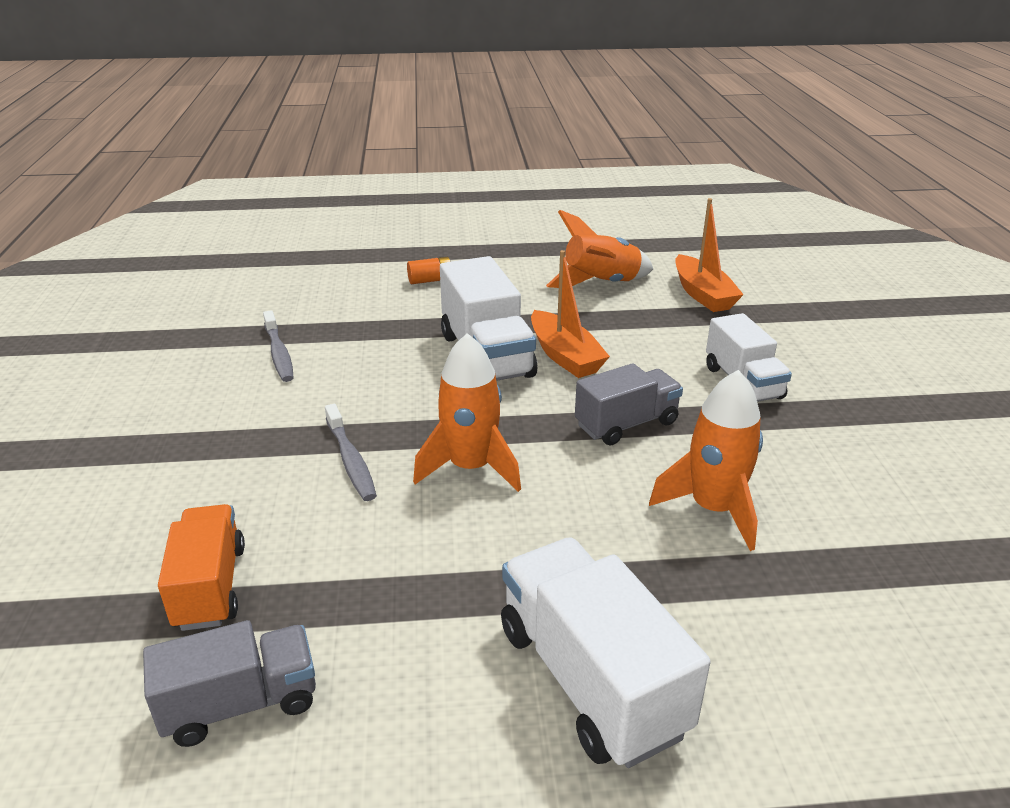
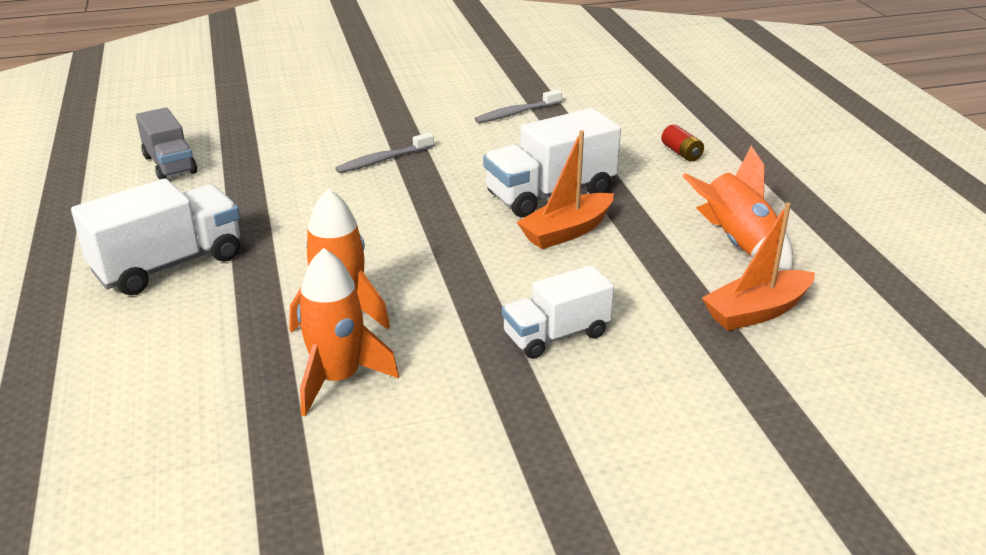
camera: 80 degrees right, 0 degrees up
(210, 587) = (257, 140): orange truck -> none
(430, 280) = (681, 153): orange battery -> red battery
(470, 467) = (382, 204): orange rocket -> orange rocket (338, 379)
(626, 424) = (458, 268): grey truck -> none

